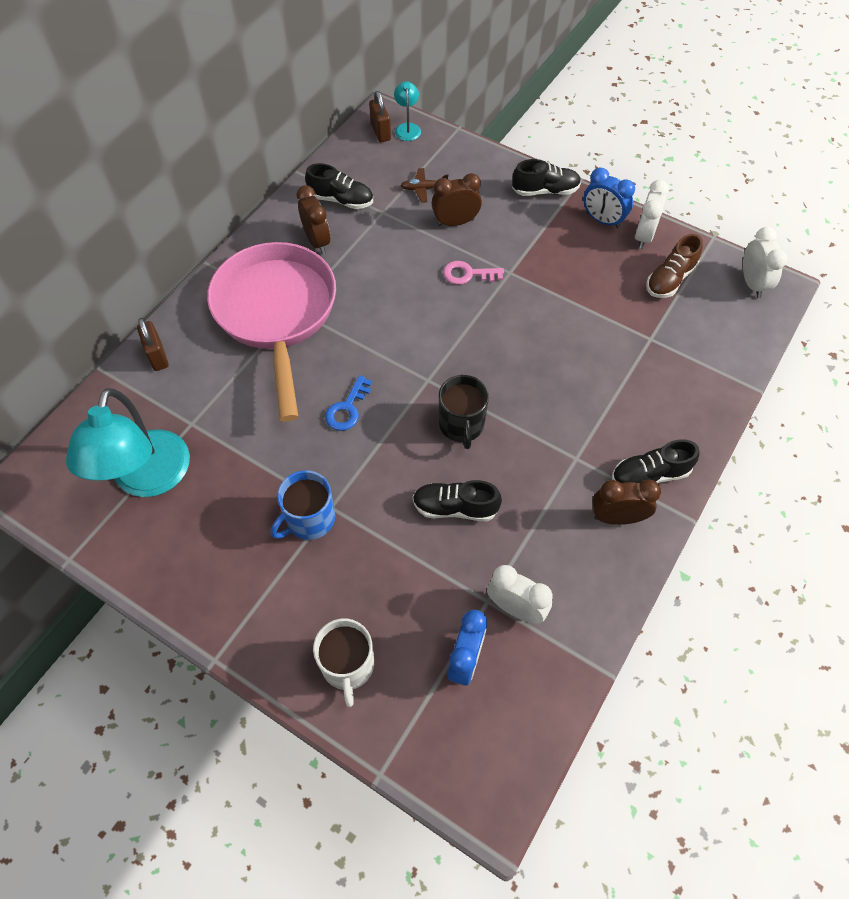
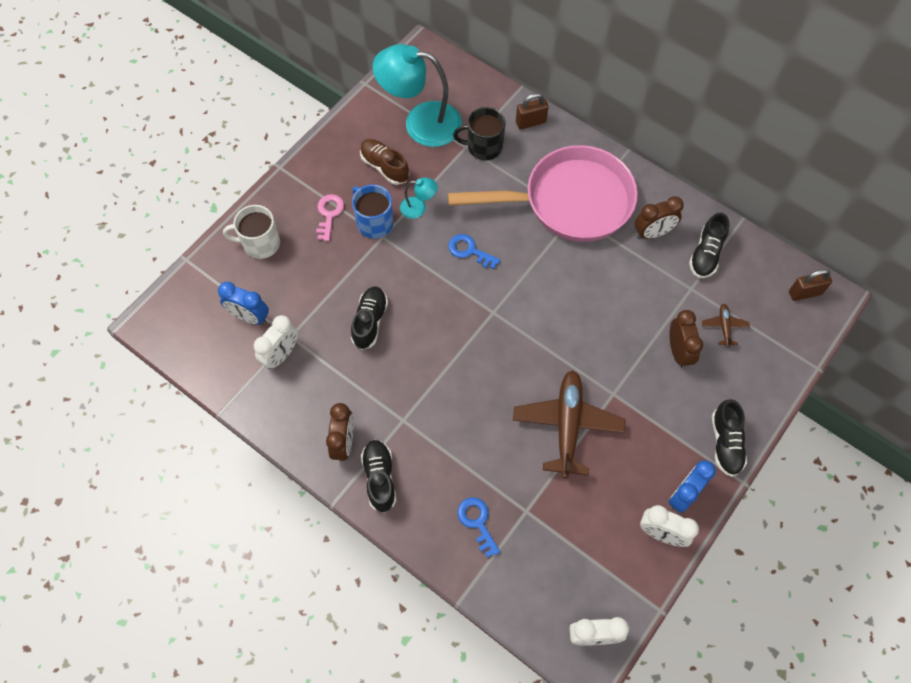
camera: 95 degrees right, 5 degrees up
(407, 128) = (813, 318): turquoise lamp -> turquoise lamp (418, 208)
(461, 425) = (445, 334): black mug -> black mug (483, 147)
(468, 274) = (611, 356): pink key -> pink key (329, 214)
(552, 308) = (567, 425): none -> brown plane
(670, 279) = (601, 548): brown shoe -> brown shoe (384, 167)
(673, 379) = (477, 522): none -> blue key

